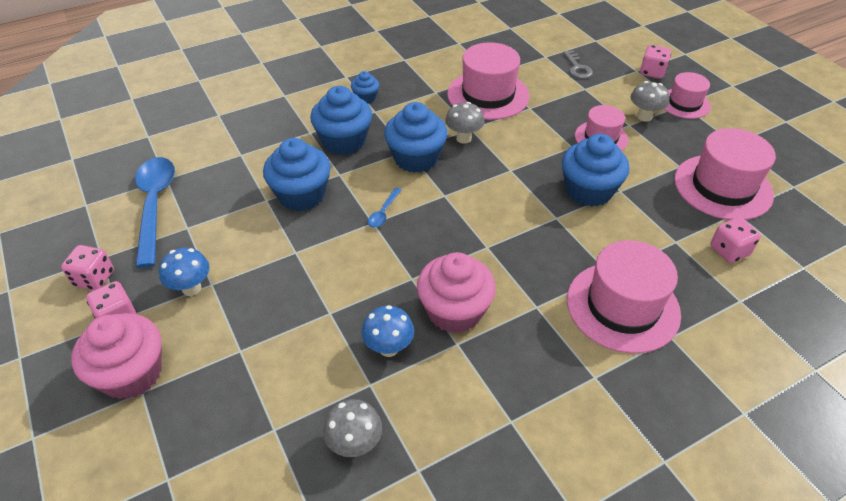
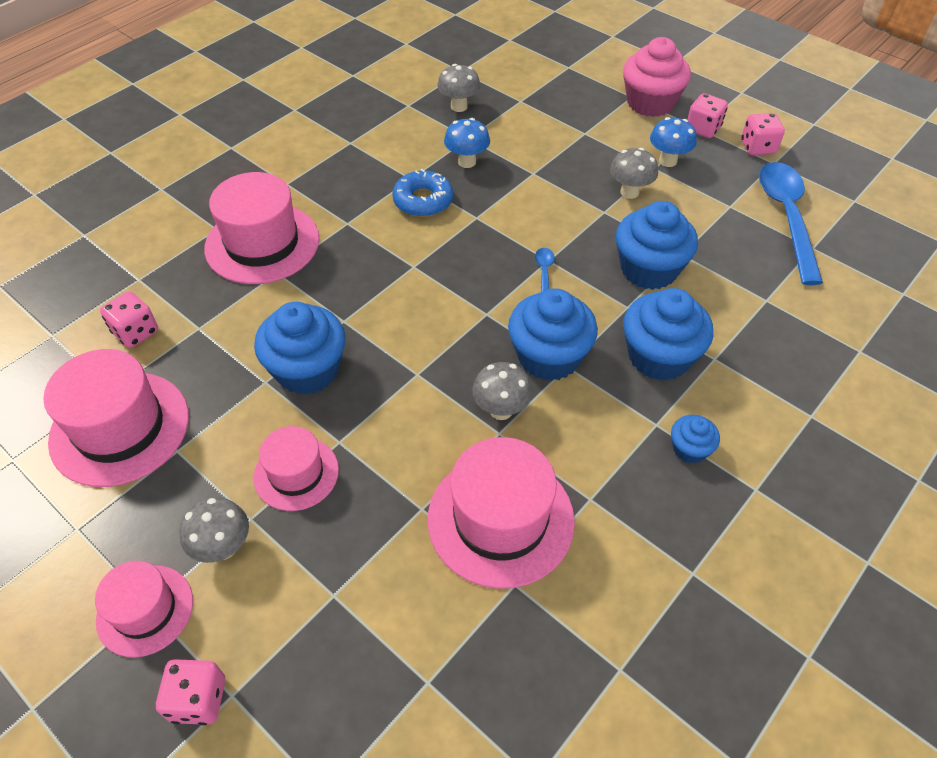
camera: 160 degrees right, 5 degrees up
(155, 205) = (786, 217): blue spoon -> blue spoon turned 150 degrees counterclockwise
(257, 265) = (629, 192): none -> grey mushroom
(454, 311) = (423, 201): pink cupcake -> blue donut
(577, 68) = (355, 661): grey key -> none

